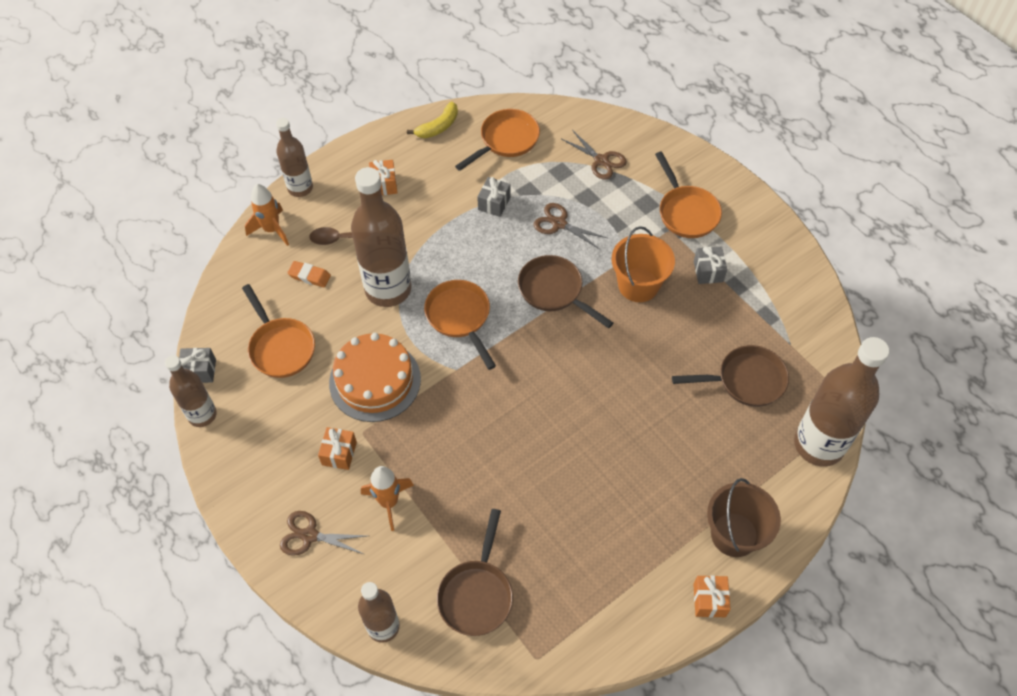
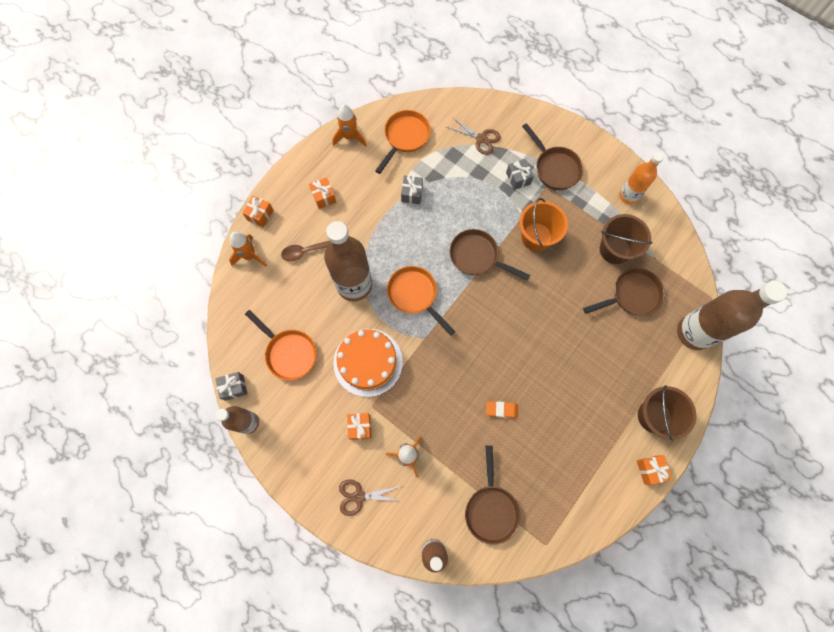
camera: 15 degrees left, 15 degrees up
(300, 188) = (260, 215): brown bottle -> orange gift
(309, 276) = (291, 288): orange eraser -> orange eraser (501, 409)
(438, 127) = (350, 137): yellow banana -> orange rocket
(559, 224) = (465, 199): brown scissors -> none
(686, 212) = (555, 168): orange pan -> brown pan
(708, 271) = (583, 213): grey gift -> grey gift (518, 178)
(738, 321) = (614, 249): none -> brown bucket
(775, 263) = (628, 196): none -> orange bottle

